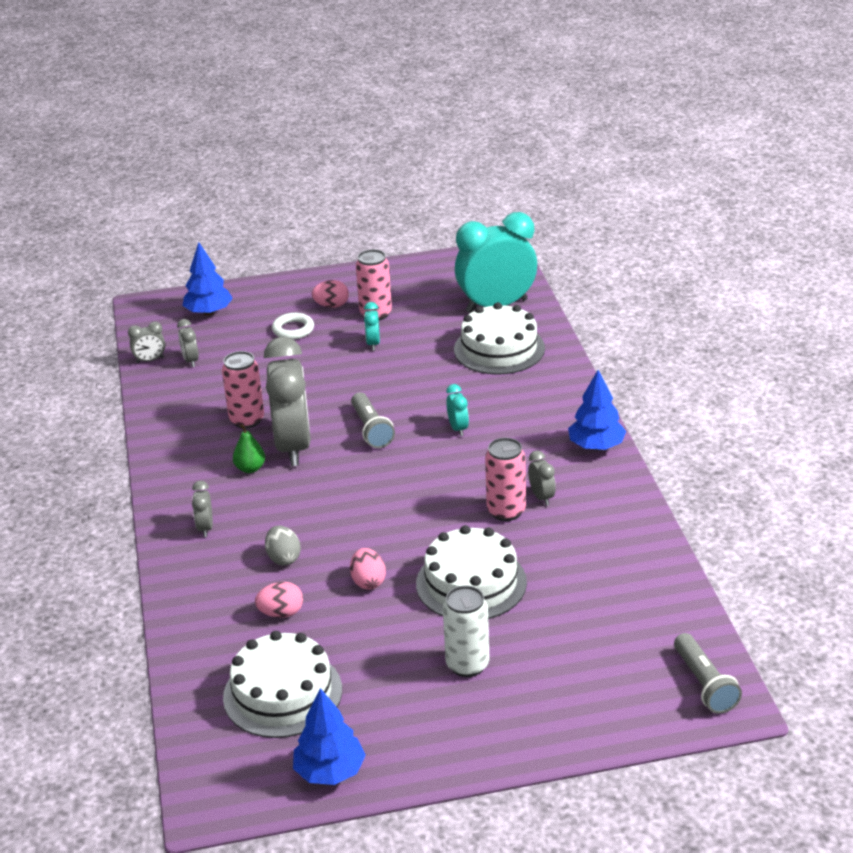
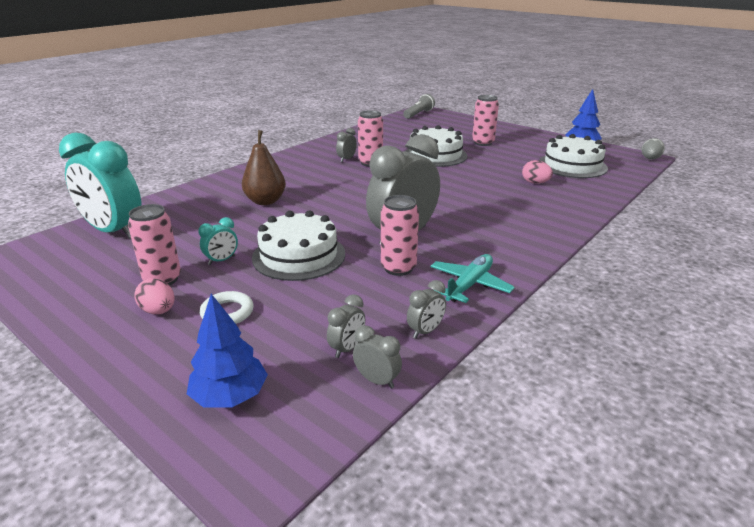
camera: 130 degrees left, 5 degrees down
(178, 442) = (469, 285): none -> turquoise plane
(205, 528) = (525, 228): grey clock -> grey clock (425, 331)
(250, 468) = (449, 240): green pear -> none
(283, 558) = (501, 197): grey egg -> grey egg (650, 159)
(368, 581) = (476, 173): pink egg -> none
(371, 429) = (345, 218): grey flashlight -> none
(458, 428) = (309, 194): turquoise clock -> none
(467, 665) = (483, 143): white can -> pink can
(472, 396) = (265, 201): none -> brown pear
(499, 349) = (189, 211): white cake -> white cake (299, 256)
(596, 446) = (282, 160): blue tree -> none

